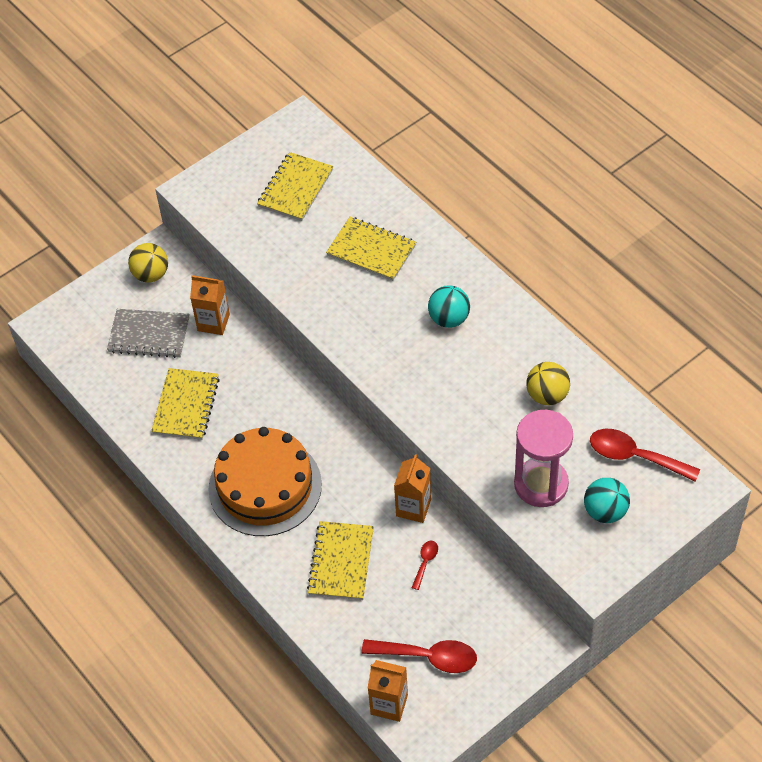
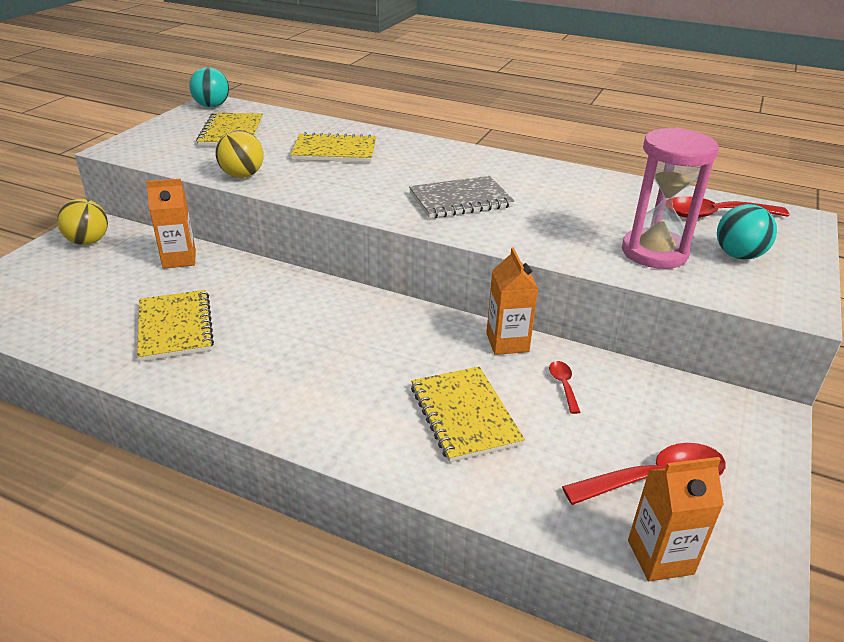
camera: 30 degrees left, 20 degrees down
(149, 335) = (102, 283): grey notebook -> grey notebook (460, 200)
(265, 486) = (317, 371): orange cake -> none
(449, 319) = (446, 173): turquoise ball -> turquoise ball (212, 106)
(547, 395) = (588, 197): yellow ball -> yellow ball (242, 175)

